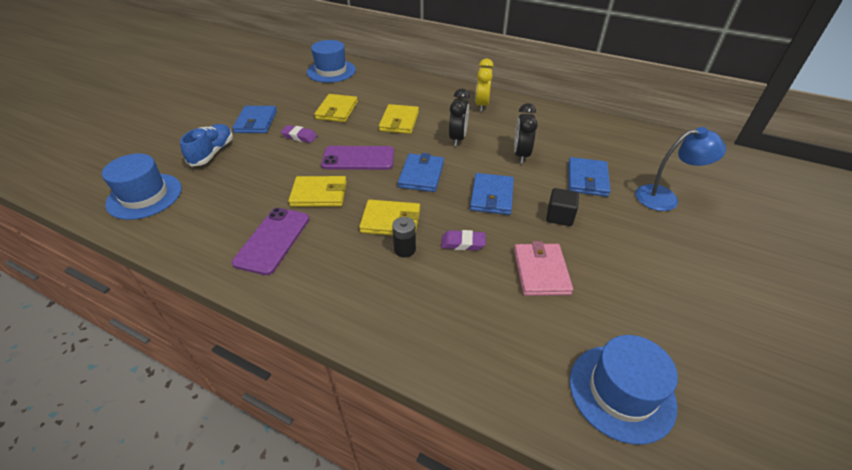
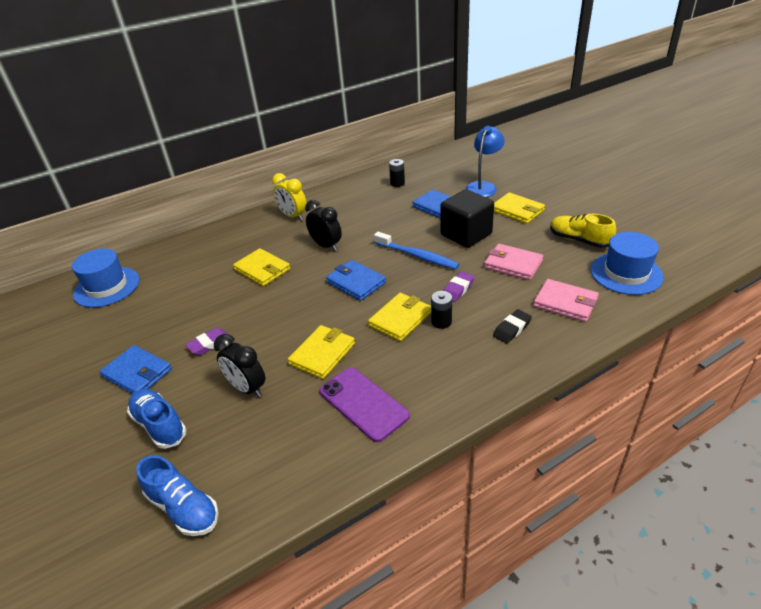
camera: 55 degrees left, 5 degrees down
(144, 196) = (183, 508): blue hat -> blue shoe
(337, 110) = (193, 304): yellow wallet -> yellow wallet (517, 210)
(358, 158) = (293, 313): purple phone -> none
(429, 307) = (512, 329): none -> black eraser
(491, 196) = (417, 256): blue wallet -> blue toothbrush
(508, 342) = (565, 303): none -> pink wallet
(521, 155) = (381, 223): black clock -> black clock (247, 388)
(559, 216) = (466, 234): black cube -> black cube, size x1.80
(597, 138) = (397, 183): none -> black battery
(647, 318) = (579, 240): none -> yellow shoe

